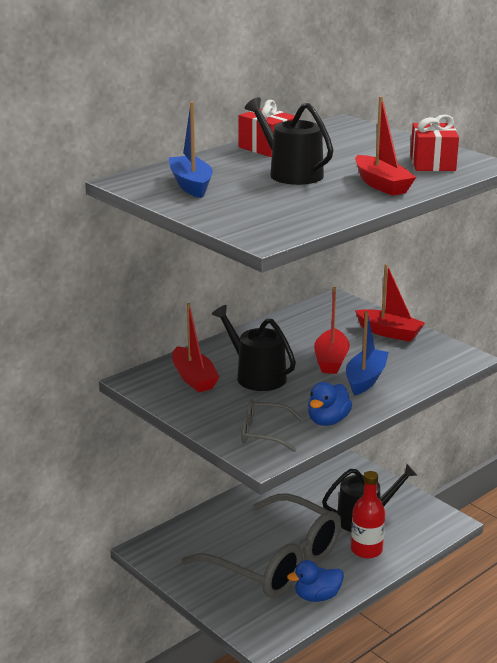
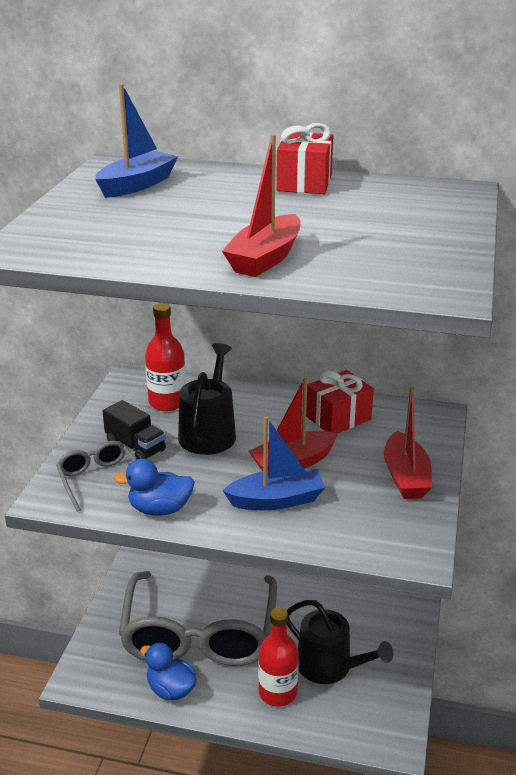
camera: 55 degrees right, 5 degrees up
(194, 378) = (167, 402): red boat -> red bottle
(238, 407) = (135, 447): none -> black truck
(291, 173) = (237, 211): black watering can -> none
(432, 163) = (393, 265): red gift -> red gift (338, 418)

